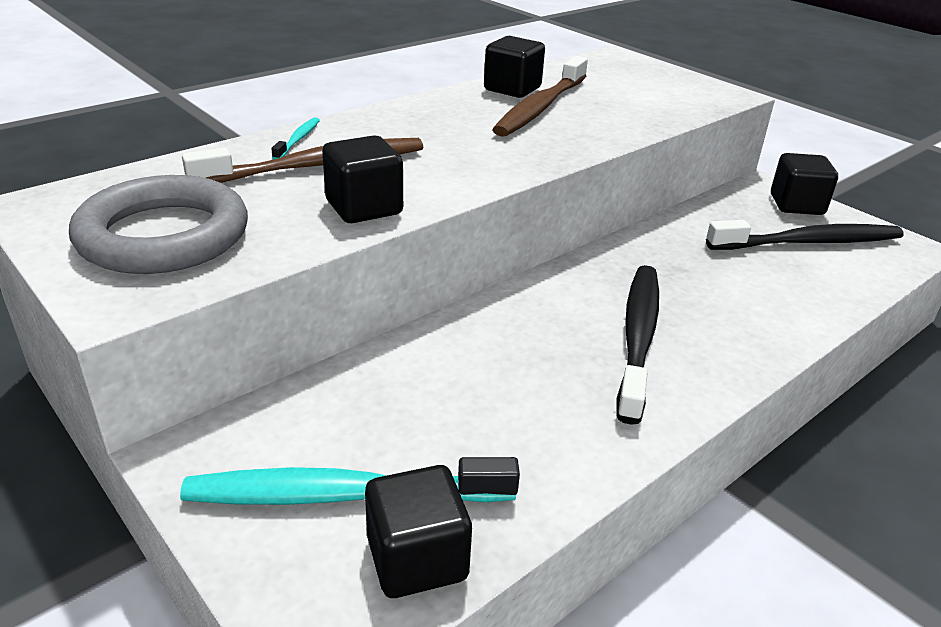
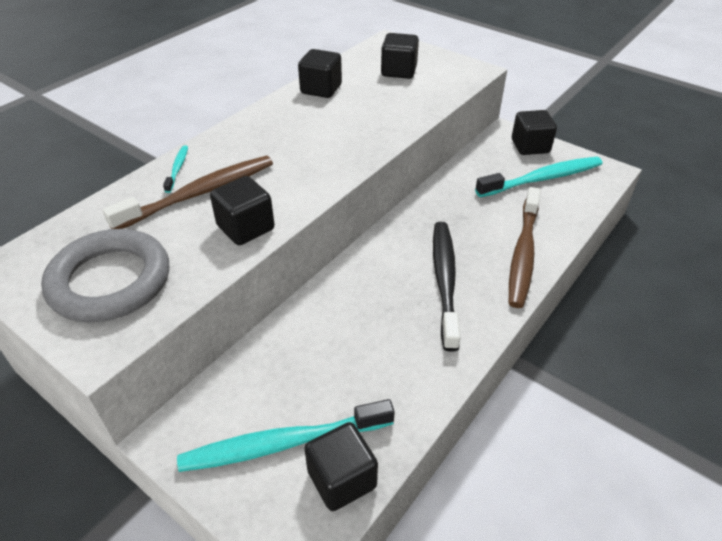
camera: 10 degrees left, 10 degrees up
(540, 107) = (346, 105): brown toothbrush -> brown toothbrush (523, 253)
(622, 84) = (399, 71): none -> black cube
(809, 242) = (542, 179): black toothbrush -> turquoise toothbrush

